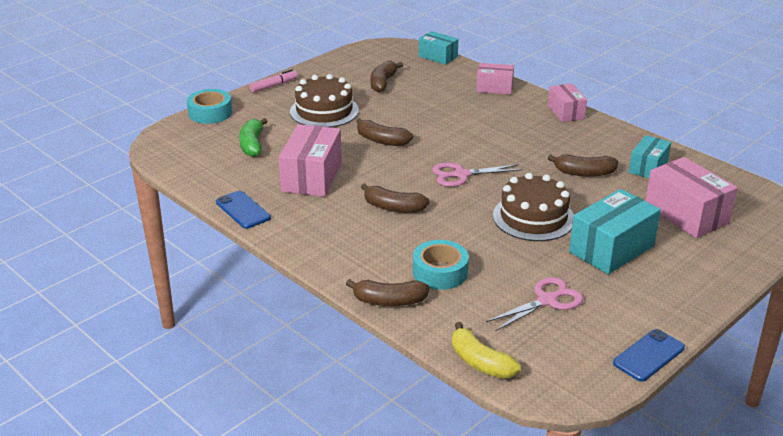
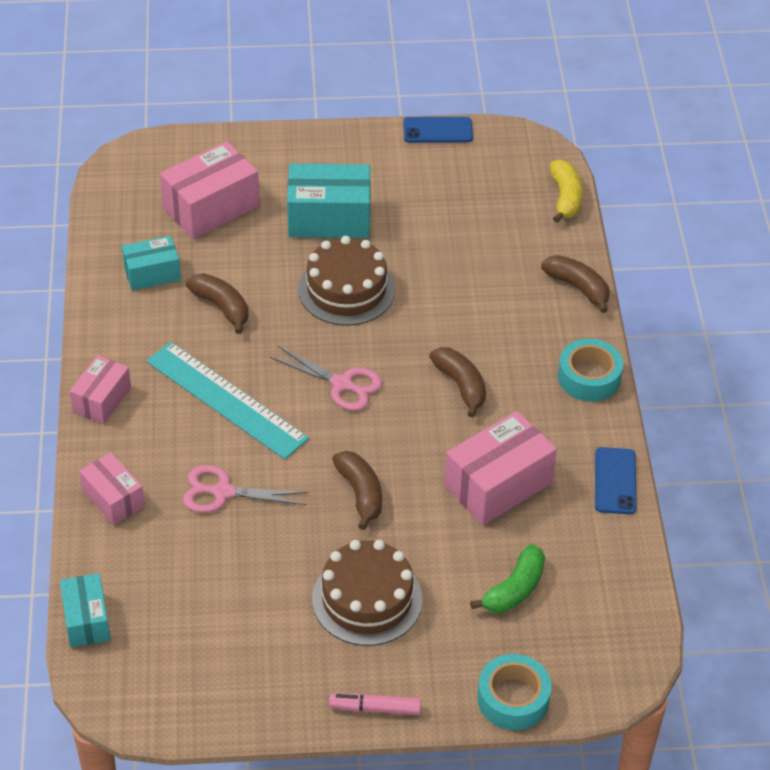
camera: 140 degrees left, 15 degrees up
(383, 83) = (229, 609): brown banana -> none
(440, 272) = (503, 288): turquoise tape -> turquoise tape (589, 377)
(509, 140) = (226, 399): none -> turquoise ruler
(546, 301) = (450, 210): pink scissors -> pink scissors (223, 492)
(686, 214) = (211, 207): pink box -> pink box turned 45 degrees clockwise

